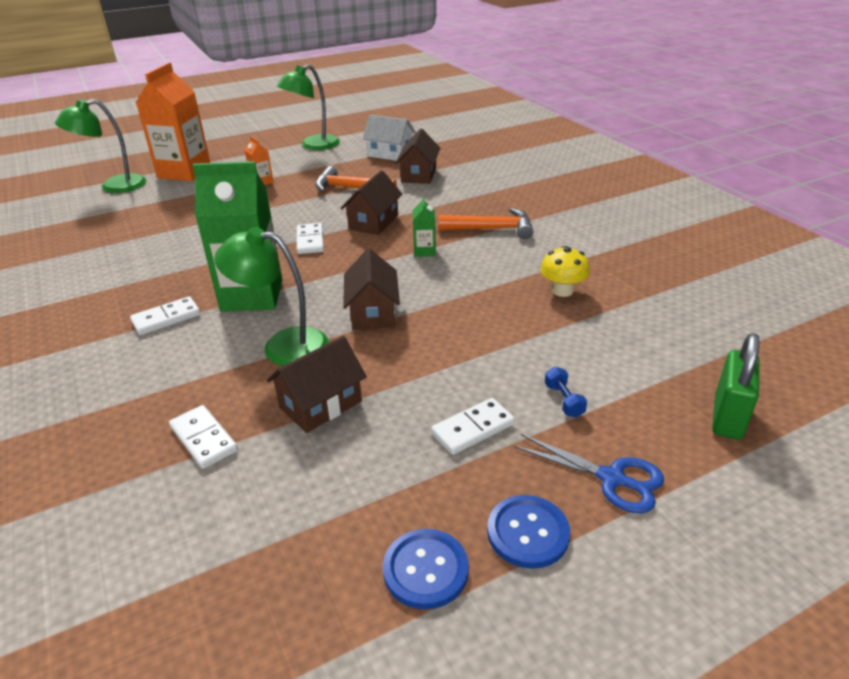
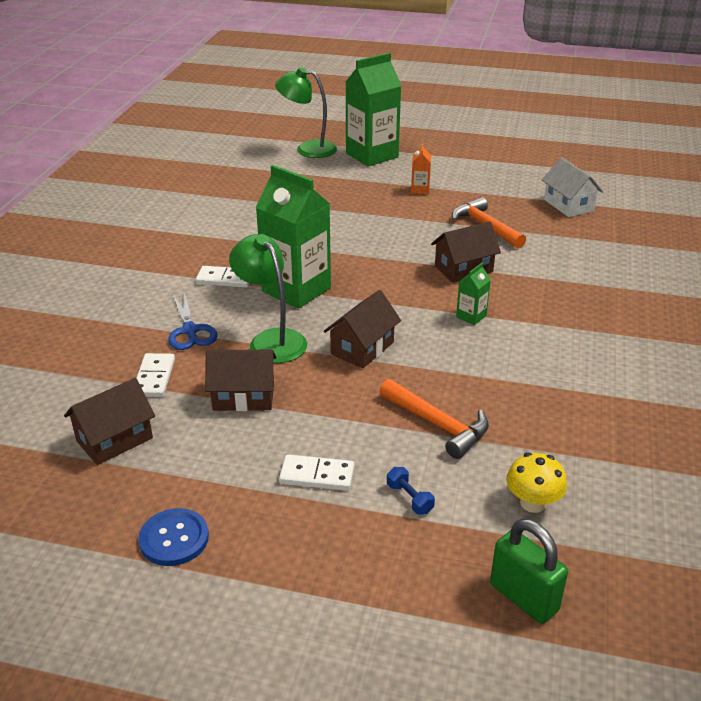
camera: 40 degrees right, 0 degrees up
(184, 172) = (372, 155): orange carton -> green carton
(310, 241) = (392, 263): white domino -> none
(313, 145) = (508, 168): green lamp -> none
(419, 175) = (566, 239): brown house -> brown house (114, 439)
(492, 229) = (561, 324): orange hammer -> orange hammer (438, 425)
(528, 533) = (259, 563): blue button -> none
(562, 291) = (541, 413): yellow mushroom -> yellow mushroom (532, 503)
(564, 400) = (409, 498): blue dumbbell -> blue dumbbell turned 60 degrees counterclockwise
(612, 478) = (362, 572): blue scissors -> blue scissors (190, 331)
(727, 417) = (523, 597): green padlock -> green padlock turned 75 degrees clockwise

